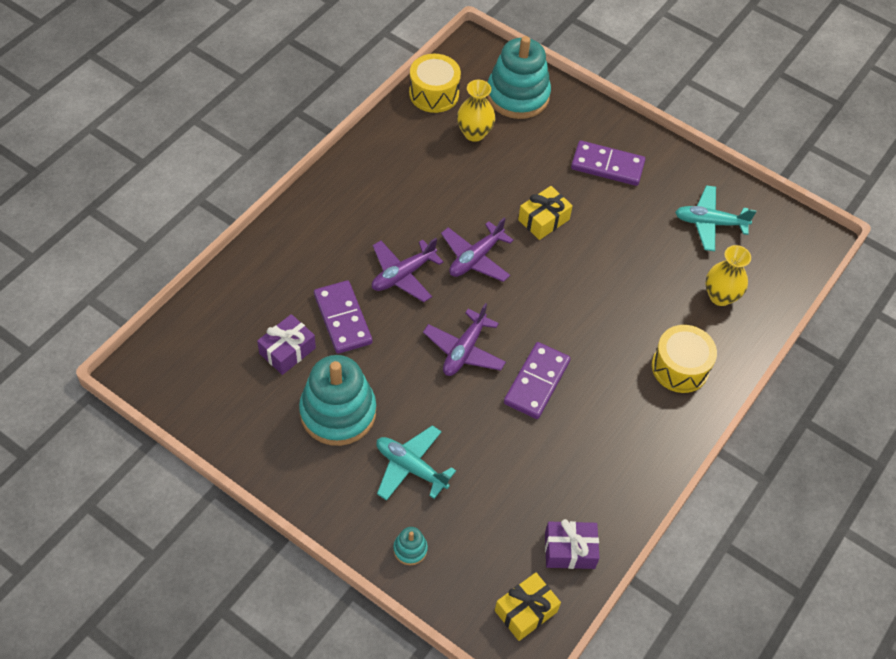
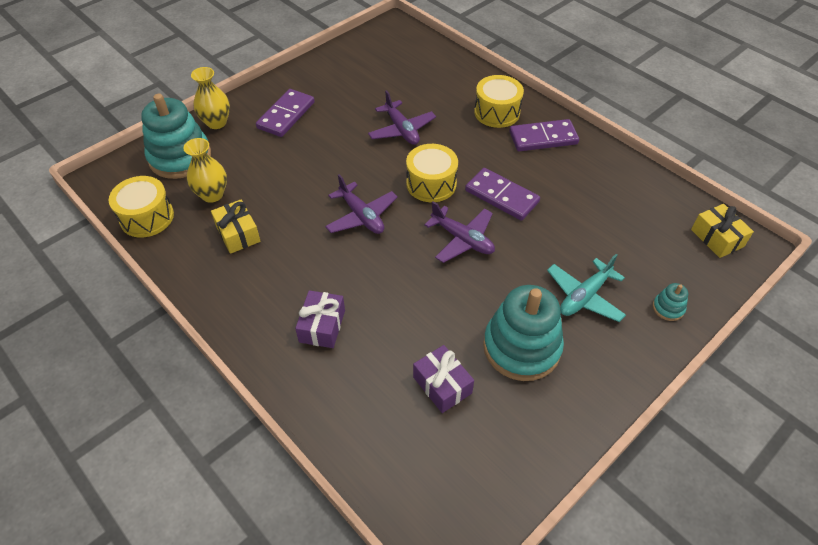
camera: 75 degrees left, 5 degrees down
(343, 319) = (410, 330): purple domino -> purple domino (543, 138)
(403, 275) = (367, 273): purple plane -> purple plane (401, 130)
(538, 313) = (431, 184): none -> yellow drum
(543, 220) = (331, 164): yellow gift -> yellow gift (238, 234)
(569, 550) = (660, 202): purple gift -> purple gift (322, 326)
(709, 223) = (364, 71): turquoise plane -> none
(720, 296) = (435, 79): yellow vase -> yellow vase (216, 122)

